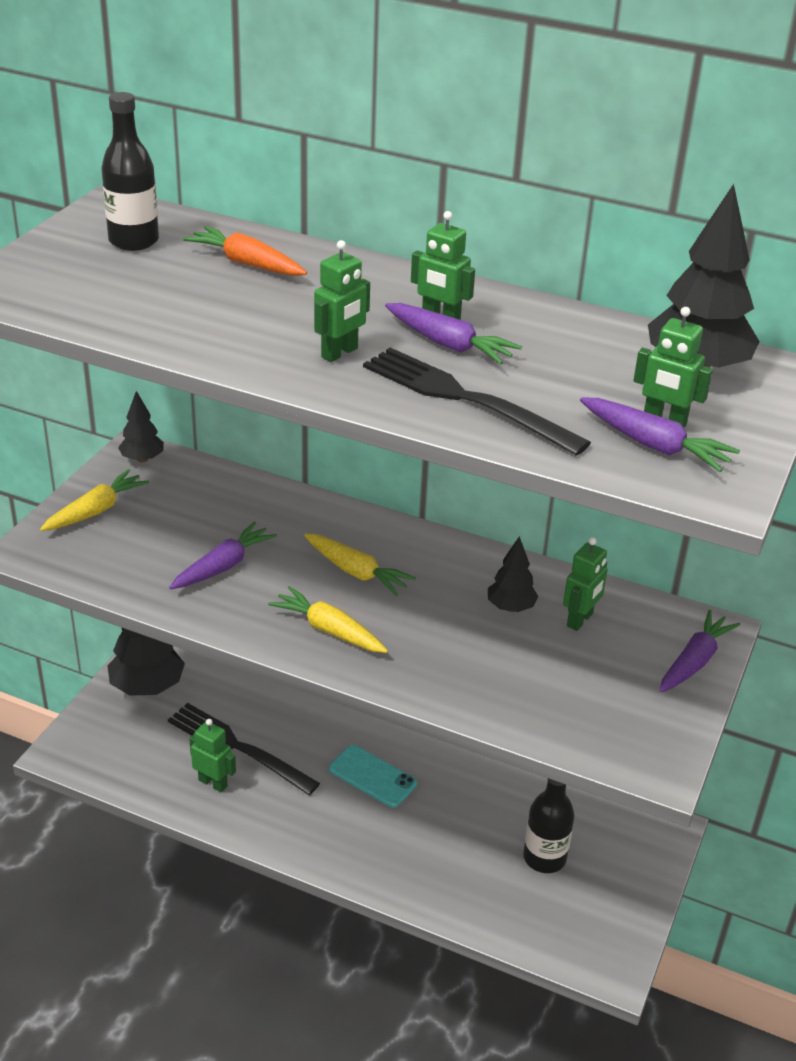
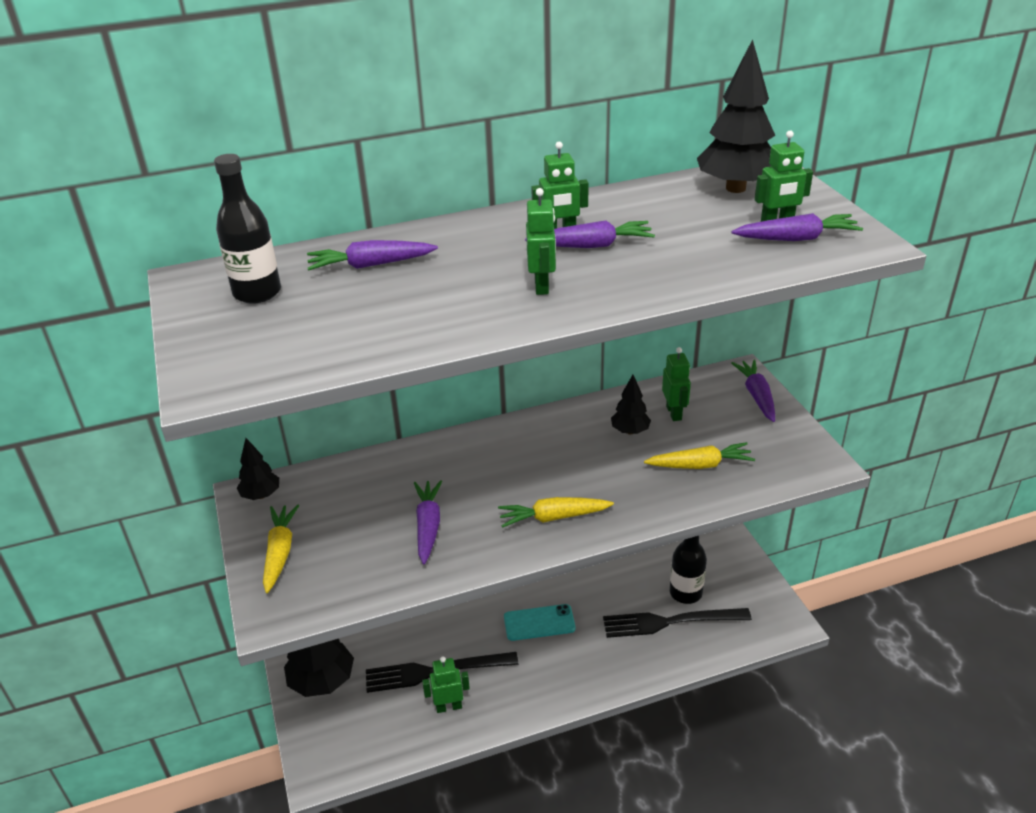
camera: 40 degrees left, 0 degrees up
(247, 263) = (371, 265): orange carrot -> purple carrot
(356, 572) = (516, 471): yellow carrot -> yellow carrot (700, 465)
(465, 399) = (662, 270): black fork -> black fork (670, 622)

